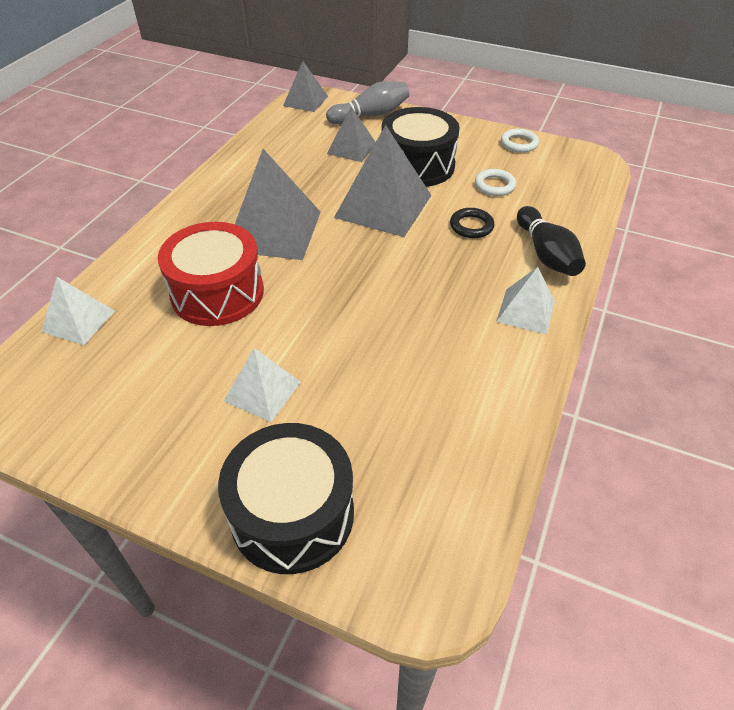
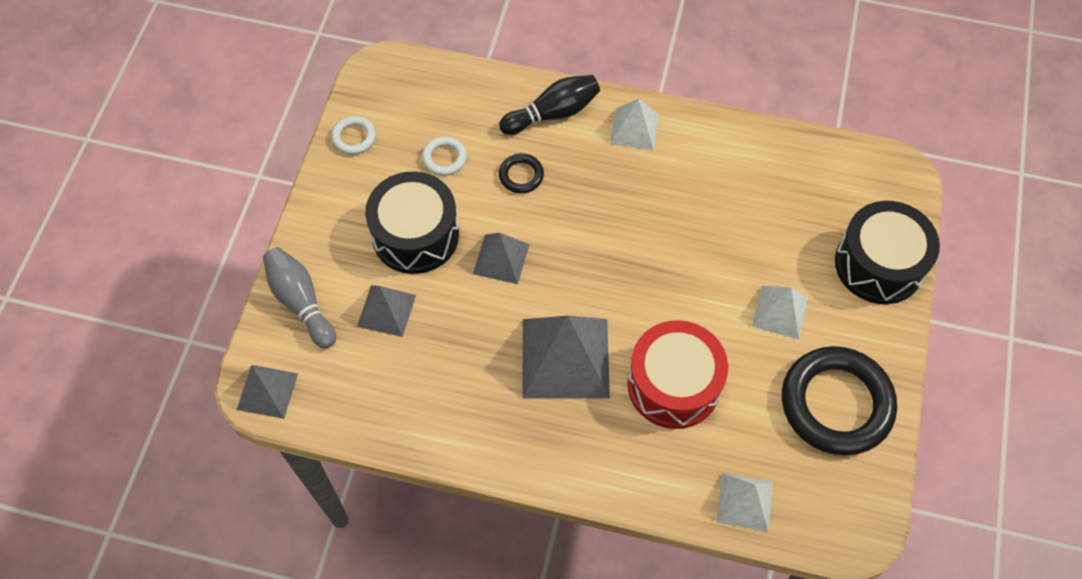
camera: 100 degrees left, 15 degrees up
(132, 417) = (836, 404): none -> black ring
(383, 206) = (501, 259): grey pyramid -> grey pyramid, size x0.56

